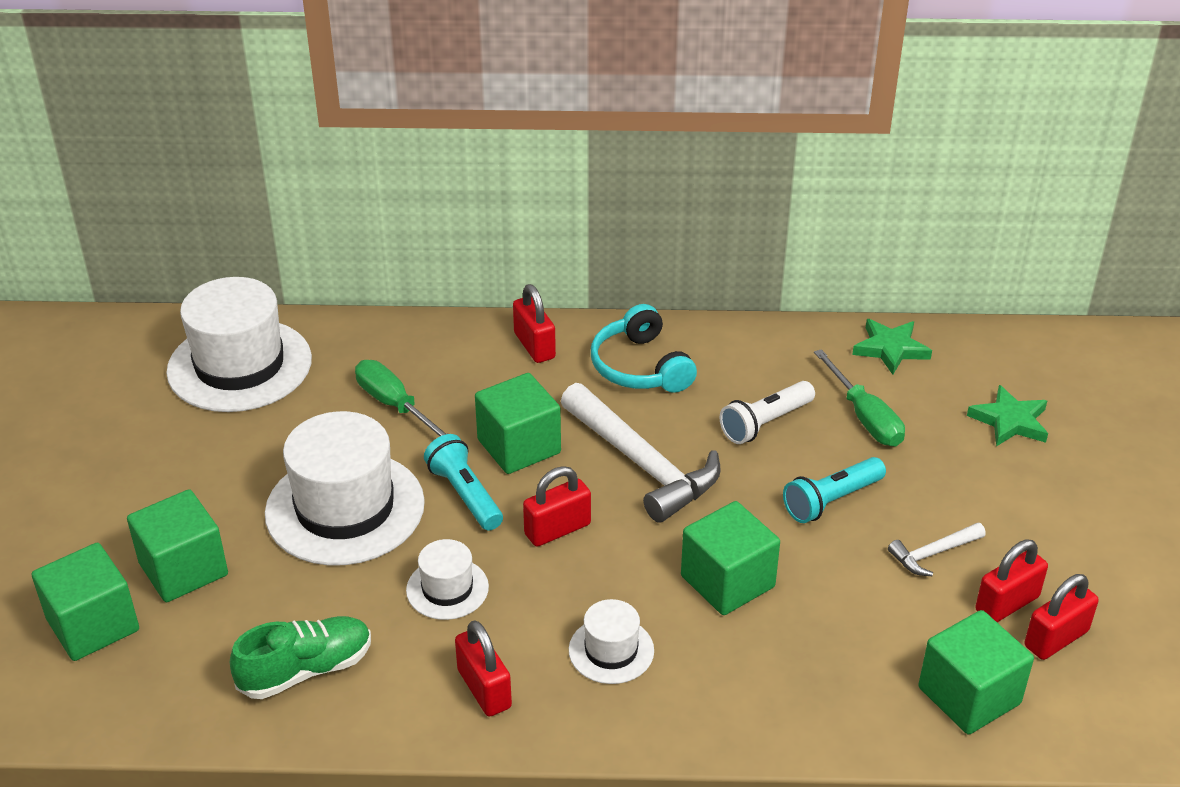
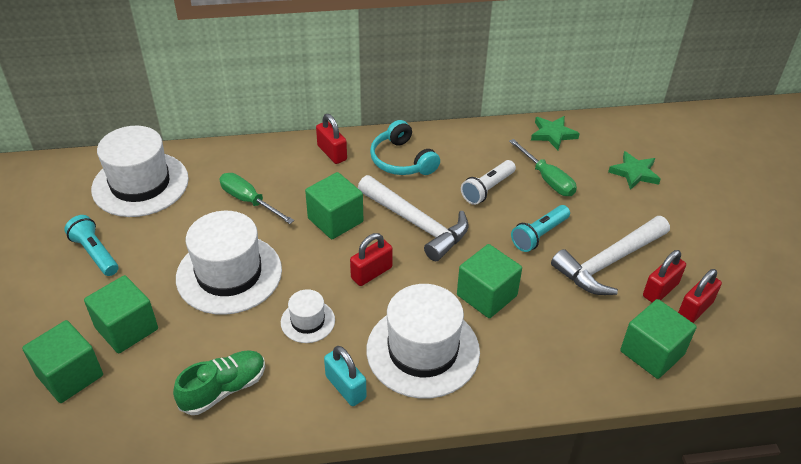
camera: 10 degrees left, 5 degrees up
(465, 495) = (307, 256): turquoise flashlight -> turquoise flashlight (95, 253)
(484, 689) = (345, 387): red padlock -> turquoise padlock
(611, 650) = (423, 350): white hat -> white hat, size x2.03
(933, 554) = (608, 263): white hammer -> white hammer, size x2.09

